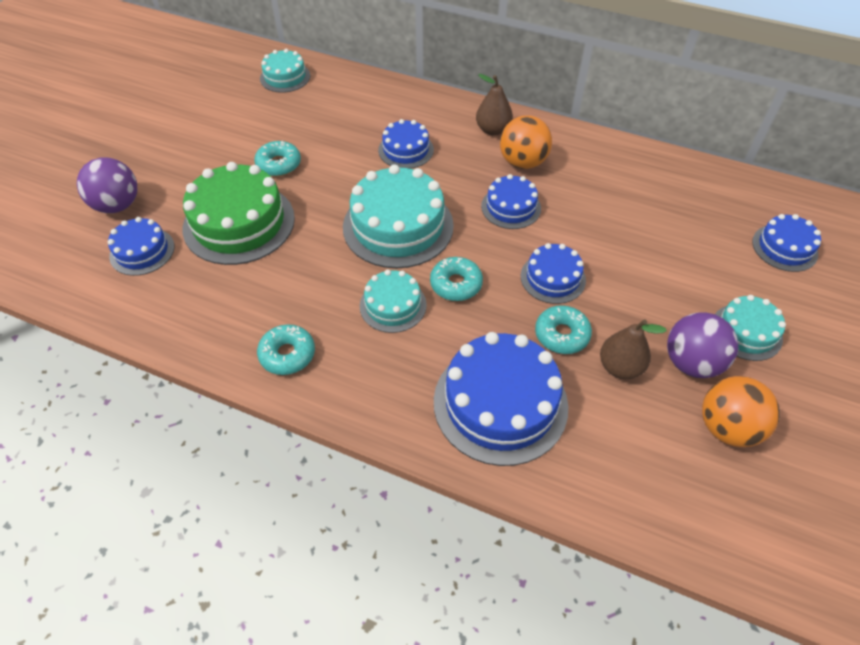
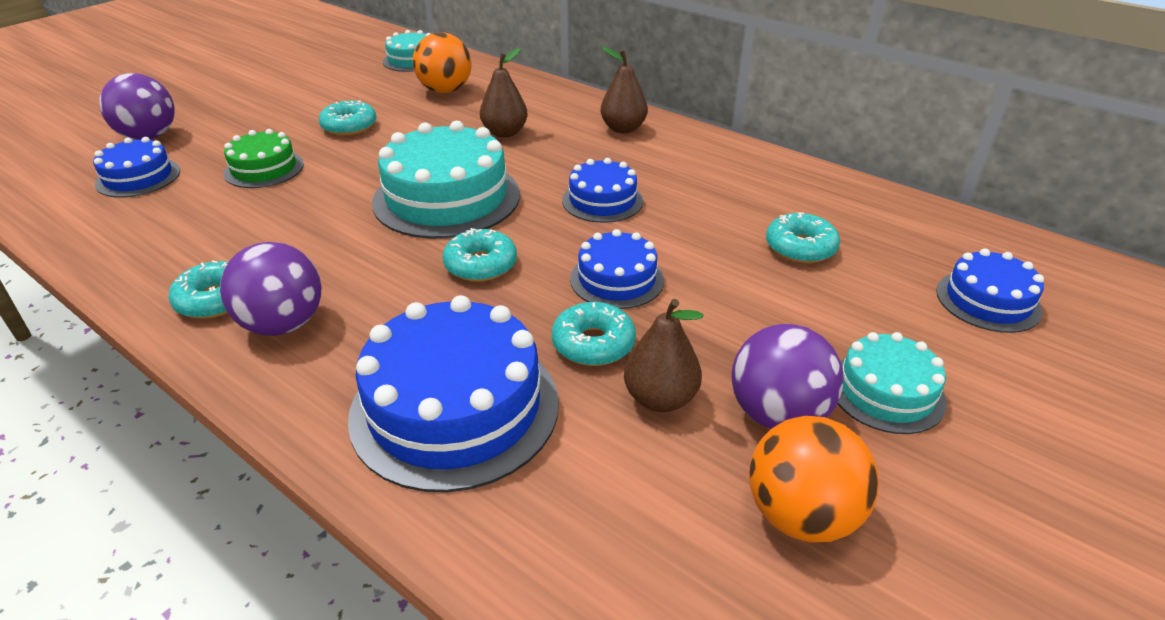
camera: 15 degrees right, 15 degrees down
(239, 223) = (264, 169): green cake -> green cake, size x0.55
(350, 365) = (283, 324): none -> purple ball
(393, 305) = (384, 273): turquoise cake -> none
(406, 150) = (505, 133): blue cake -> brown pear
(523, 162) = (643, 162): orange ball -> orange ball (445, 90)
(659, 225) = (800, 247): none -> turquoise donut

